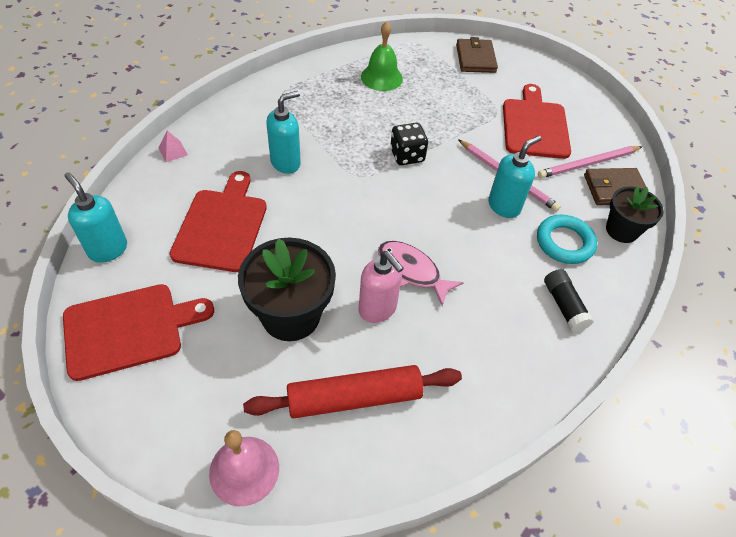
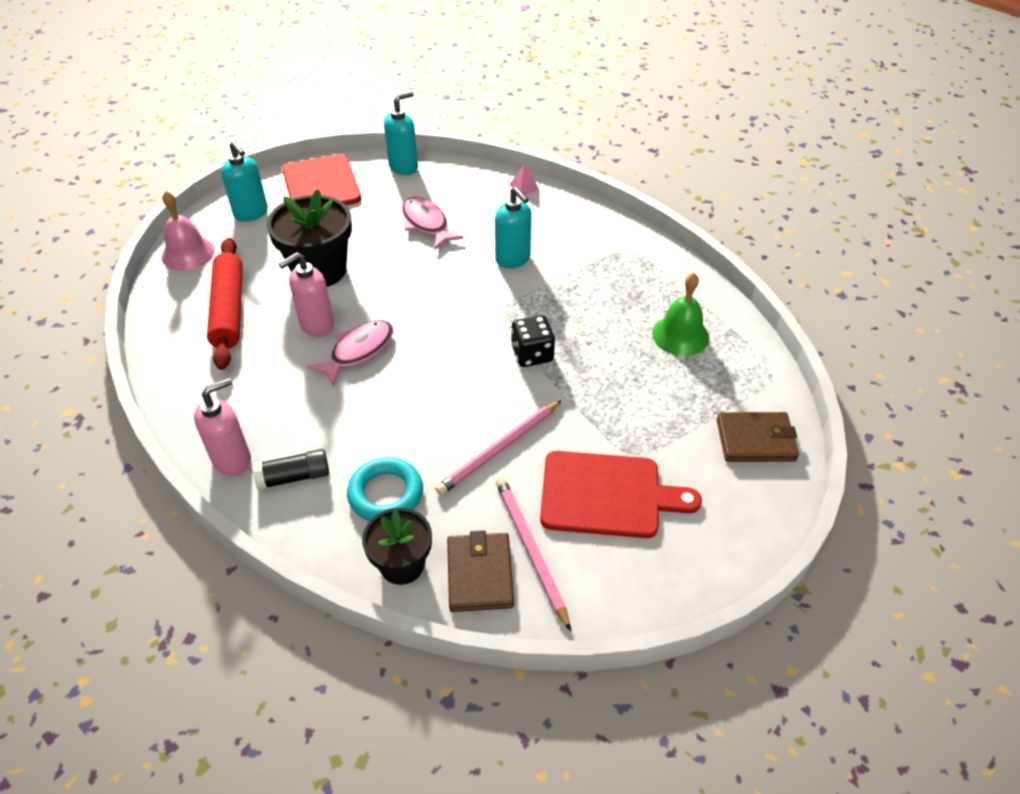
camera: 95 degrees right, 5 degrees down
(222, 226) = (426, 224): red cutting board -> pink fish
(504, 206) = (448, 439): turquoise soap dispenser -> turquoise soap dispenser (251, 213)
(557, 356) = (232, 460): none -> pink soap dispenser

